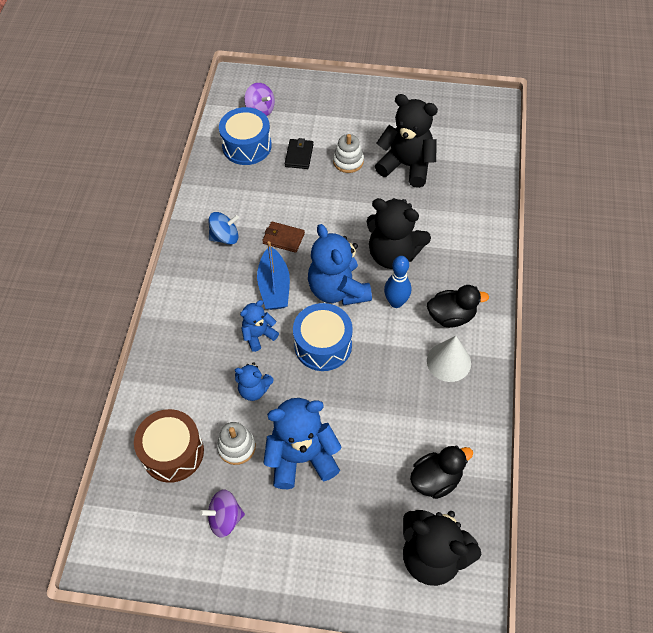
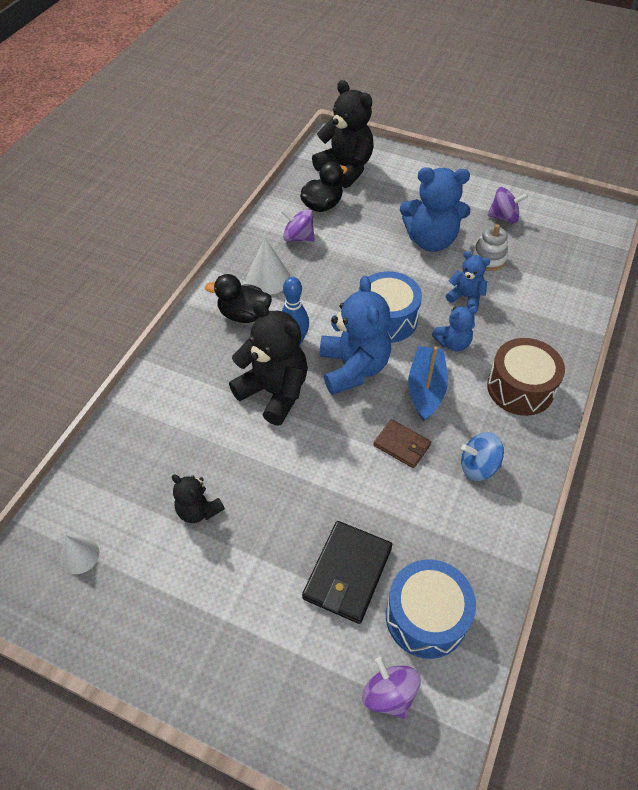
camera: 165 degrees left, 5 degrees down
(172, 452) = (548, 267): brown drum -> brown drum (520, 388)
(299, 155) = (347, 573): black wallet -> black wallet, size x1.63
(348, 161) = (278, 541): white stacking toy -> none
(406, 166) = (198, 510): black teddy bear -> black teddy bear, size x0.54
(436, 479) = (322, 205): black duck -> black duck turned 150 degrees clockwise
(442, 422) = (298, 237): none -> purple spinning top
(464, 127) = (79, 555): none -> white cone

